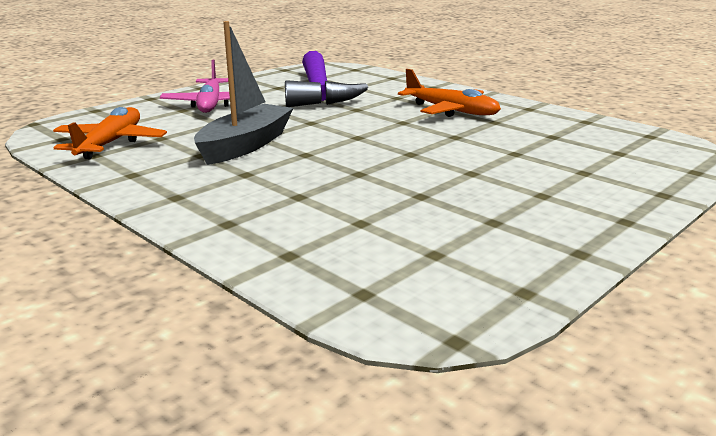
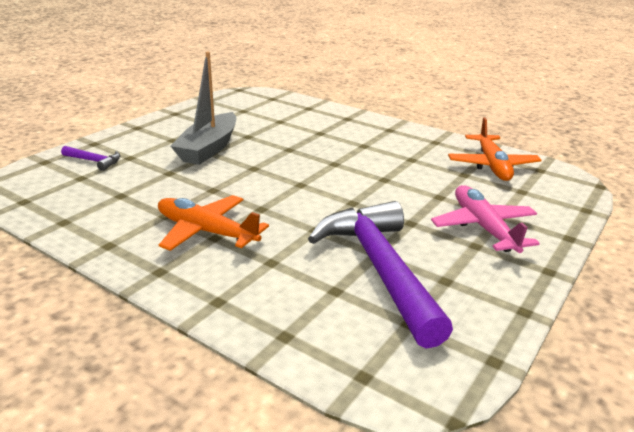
camera: 170 degrees right, 5 degrees up
(245, 145) = (386, 169): grey boat -> grey boat (209, 148)
(626, 168) = (94, 161): none -> purple hammer

